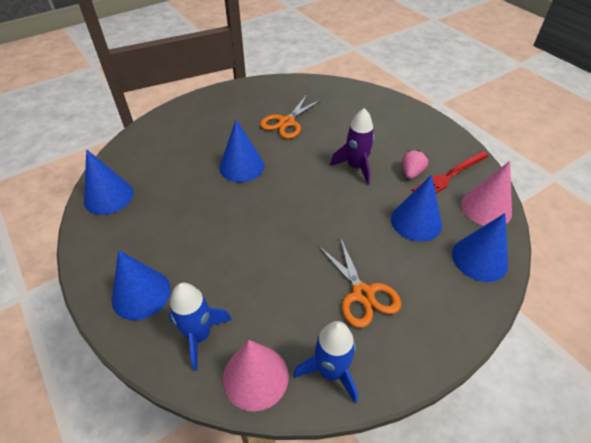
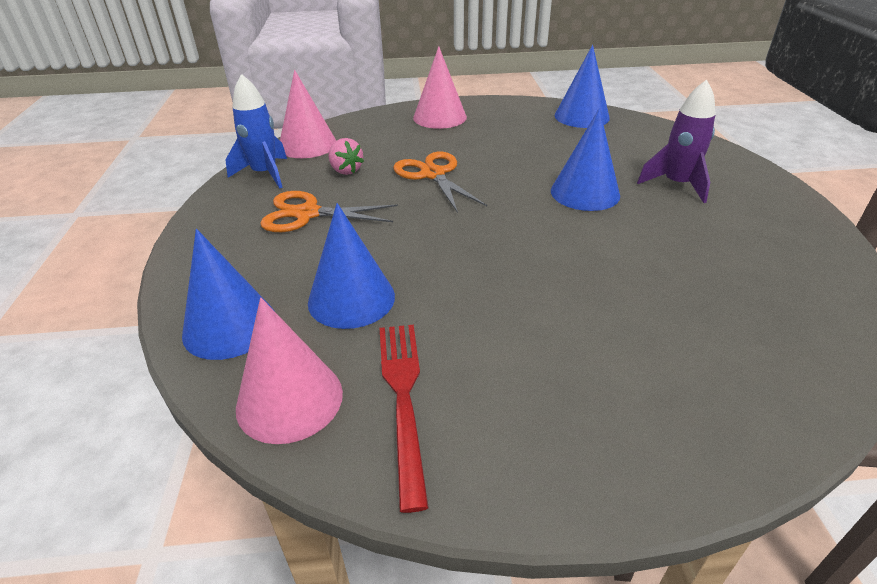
camera: 120 degrees right, 10 degrees down
(141, 294) = (439, 117): blue cone -> pink cone
(199, 335) = (371, 132): blue rocket -> none
(287, 122) = (685, 257): orange scissors -> orange scissors (433, 174)
(355, 167) = (514, 288): purple rocket -> purple rocket (676, 185)
(411, 172) = (453, 348): pink strawberry -> pink strawberry (346, 170)

